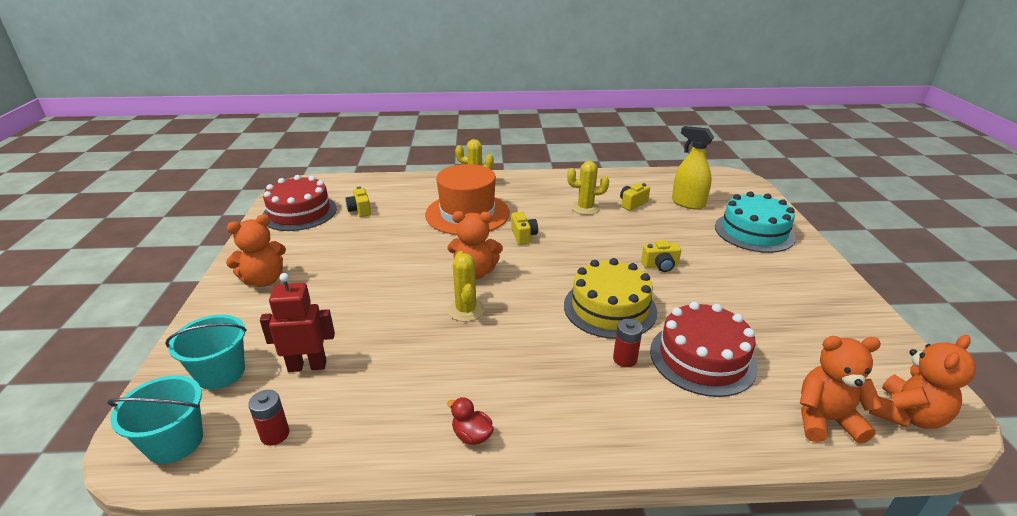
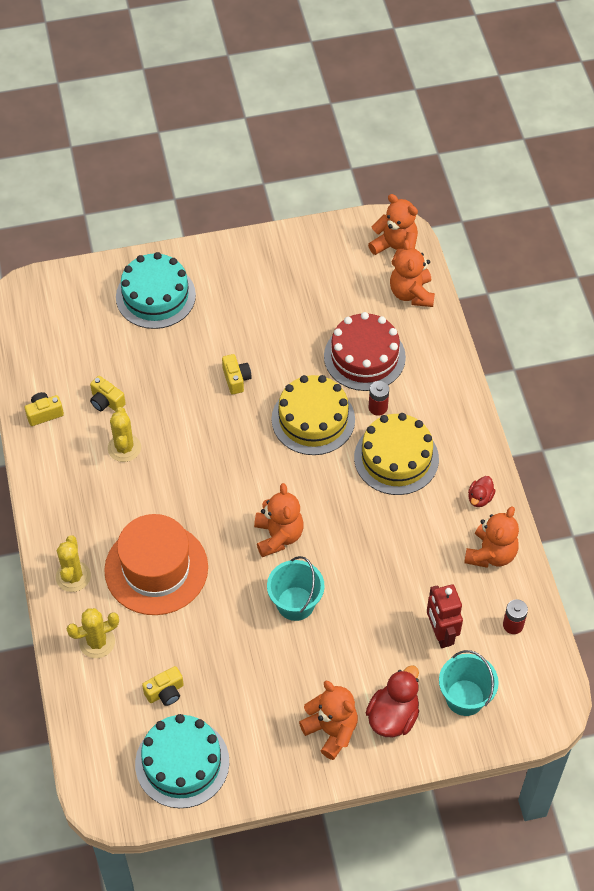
camera: 100 degrees left, 25 degrees up
(175, 442) = (537, 689): turquoise bucket -> turquoise bucket (295, 603)
(245, 318) = (393, 716): none -> red duck
(299, 212) = (182, 763): red cake -> turquoise cake
(384, 431) = (491, 554): none -> orange teddy bear
(466, 310) = (340, 531): yellow cactus -> yellow cactus (97, 642)
(523, 236) = (199, 503): yellow camera -> yellow camera (44, 413)
(549, 364) = (396, 458): none -> yellow cake
(688, 203) = (98, 348): yellow spray bottle -> none

